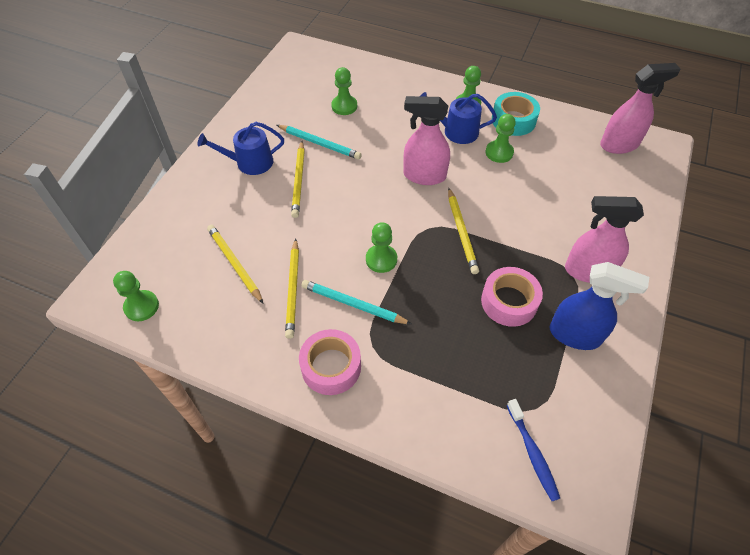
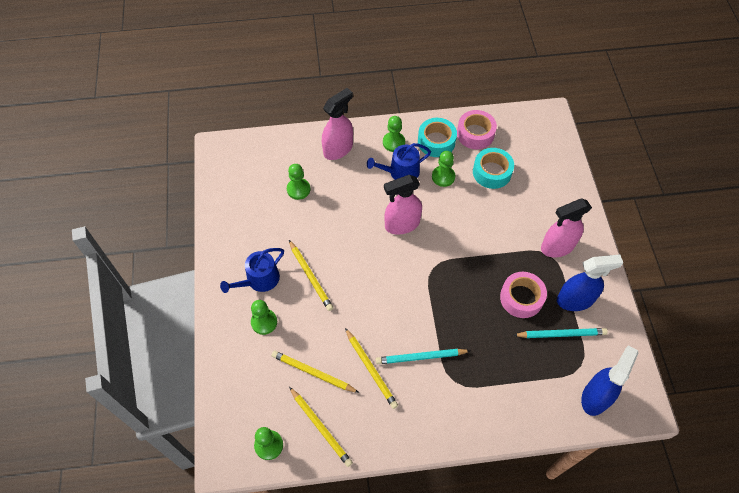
camera: 30 degrees left, 5 degrees up
(319, 143) = (303, 234): turquoise pencil -> turquoise pencil (561, 334)
(331, 367) = (437, 412): pink tape -> pink tape (475, 134)
(381, 259) = (416, 311): green pawn -> green pawn (264, 322)
(461, 232) = (458, 259): yellow pencil -> yellow pencil (320, 427)
(532, 453) = (595, 397): blue toothbrush -> blue spray bottle
(557, 170) = (492, 172): none -> turquoise tape
(619, 145) = (522, 129): pink spray bottle -> pink spray bottle (338, 149)

